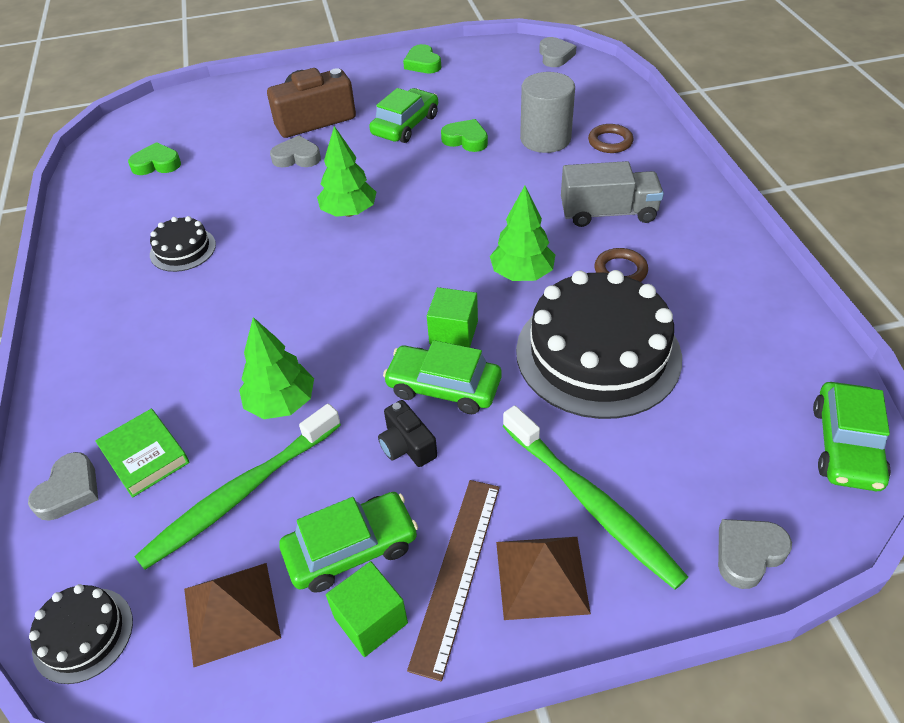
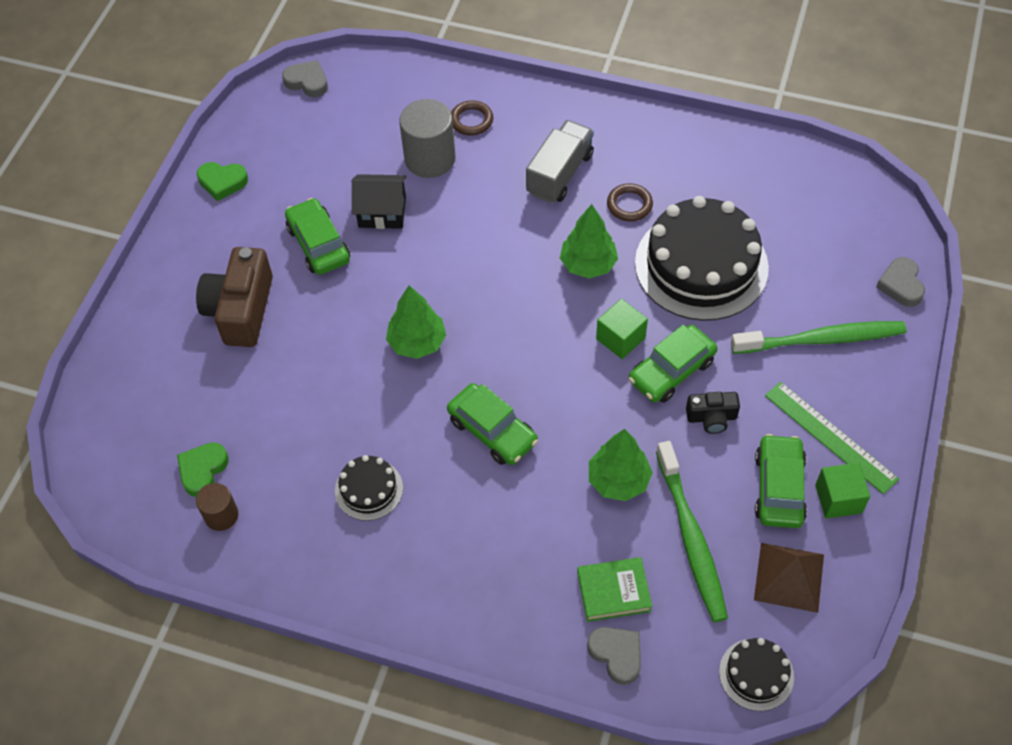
camera: 60 degrees left, 10 degrees up
(120, 189) = (221, 515): none -> brown cylinder
(297, 157) = (296, 348): grey heart -> none
(457, 572) = (830, 436): brown ruler -> green ruler
(466, 140) = (382, 212): green heart -> black house
(541, 576) = (858, 394): brown pyramid -> none
(846, 445) = (857, 189): green car -> green car (492, 431)

